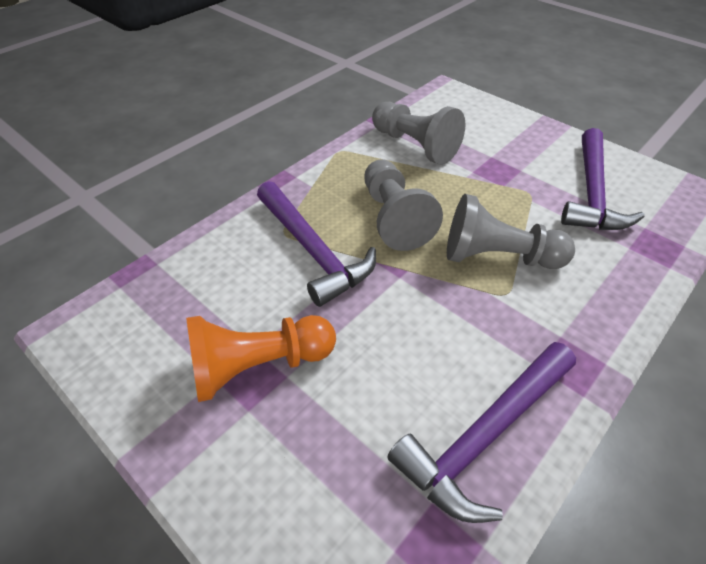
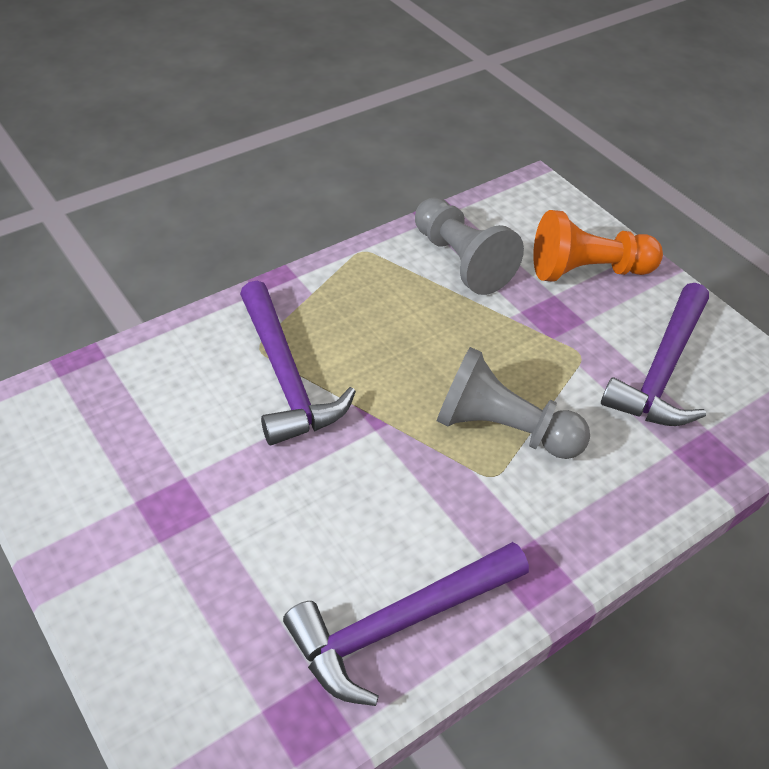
camera: 10 degrees right, 0 degrees up
(258, 366) = (183, 497): orange pawn -> orange pawn (587, 271)
(394, 218) = (396, 354): grey pawn -> none

